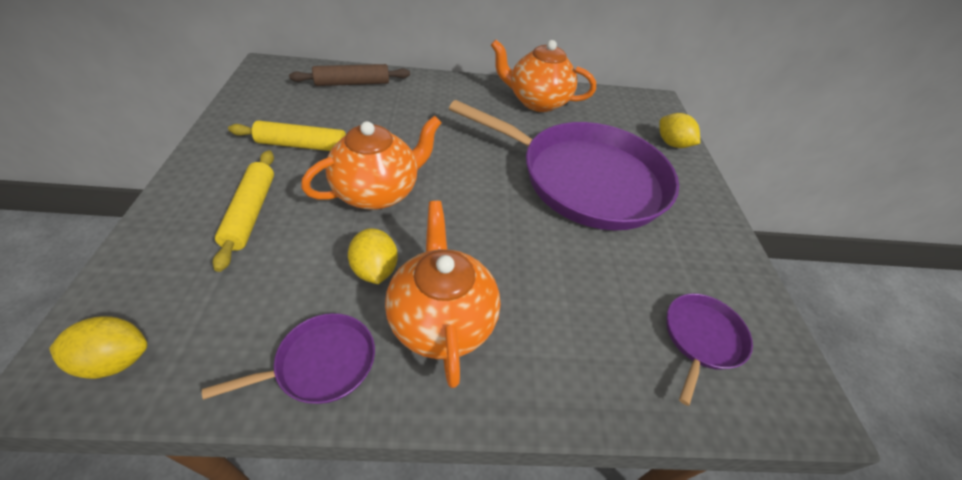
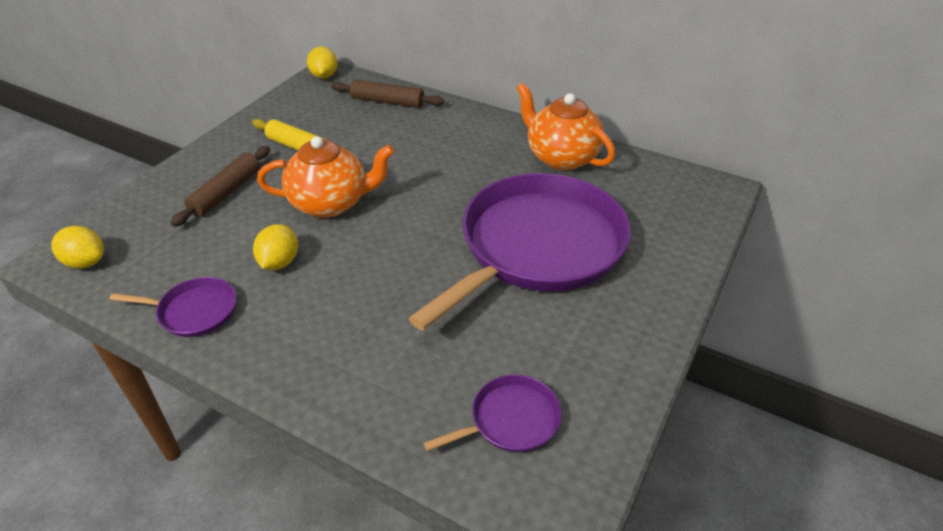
camera: 35 degrees right, 5 degrees down
(250, 212) = (226, 192): yellow rolling pin -> brown rolling pin
(442, 319) = (298, 315): orange teapot -> none
(585, 179) = (537, 247): purple pan -> purple pan turned 105 degrees counterclockwise
(672, 144) = (684, 240): yellow lemon -> yellow lemon (324, 76)

